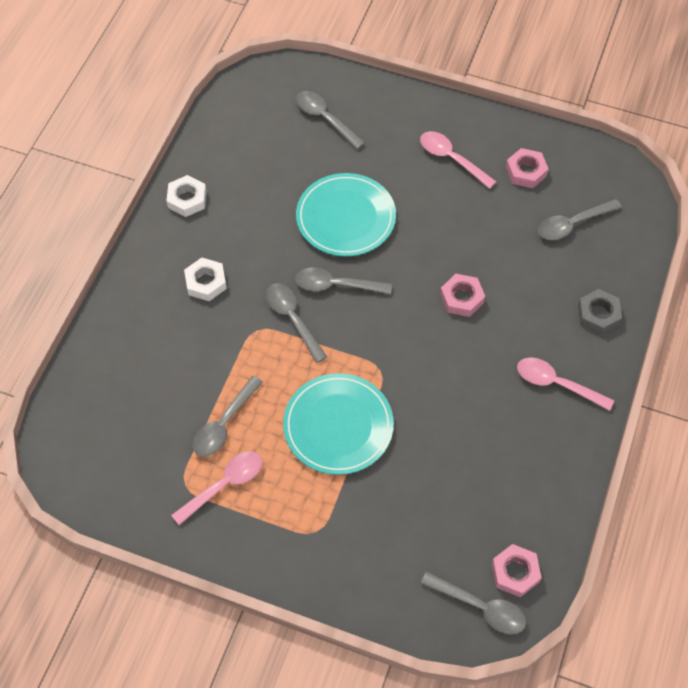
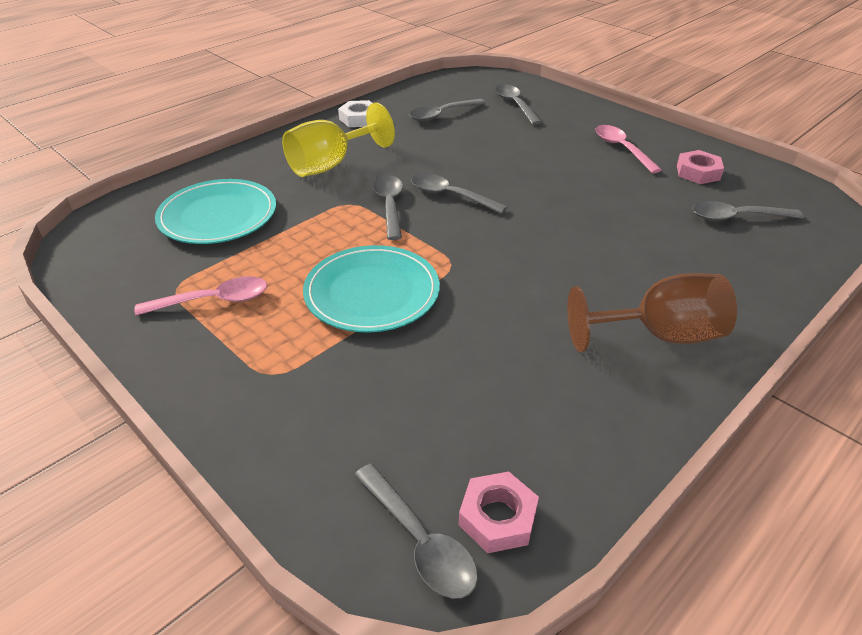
camera: 25 degrees right, 20 degrees down
(206, 282) = (330, 165): white nut -> yellow goblet
(224, 424) = (258, 256): grey spoon -> grey spoon (442, 114)
(346, 217) = (492, 159): turquoise plate -> turquoise plate (218, 216)
(462, 298) = (578, 237): pink nut -> none
(556, 384) = (659, 335): pink spoon -> brown goblet
(598, 314) = (742, 292): grey nut -> none

